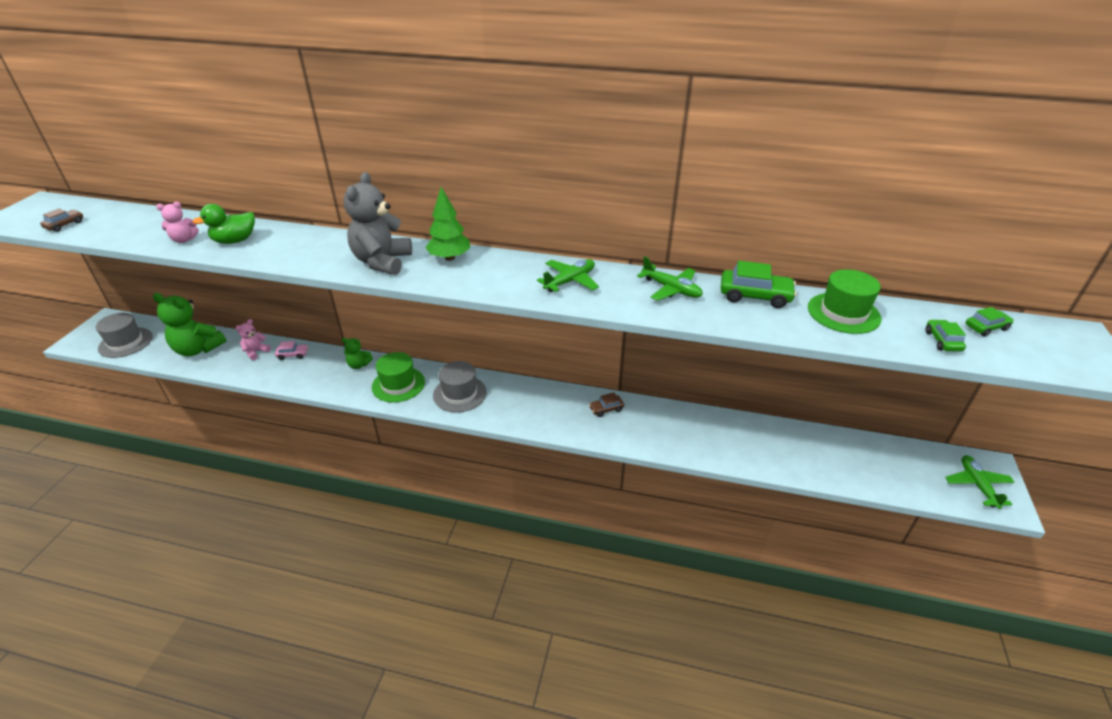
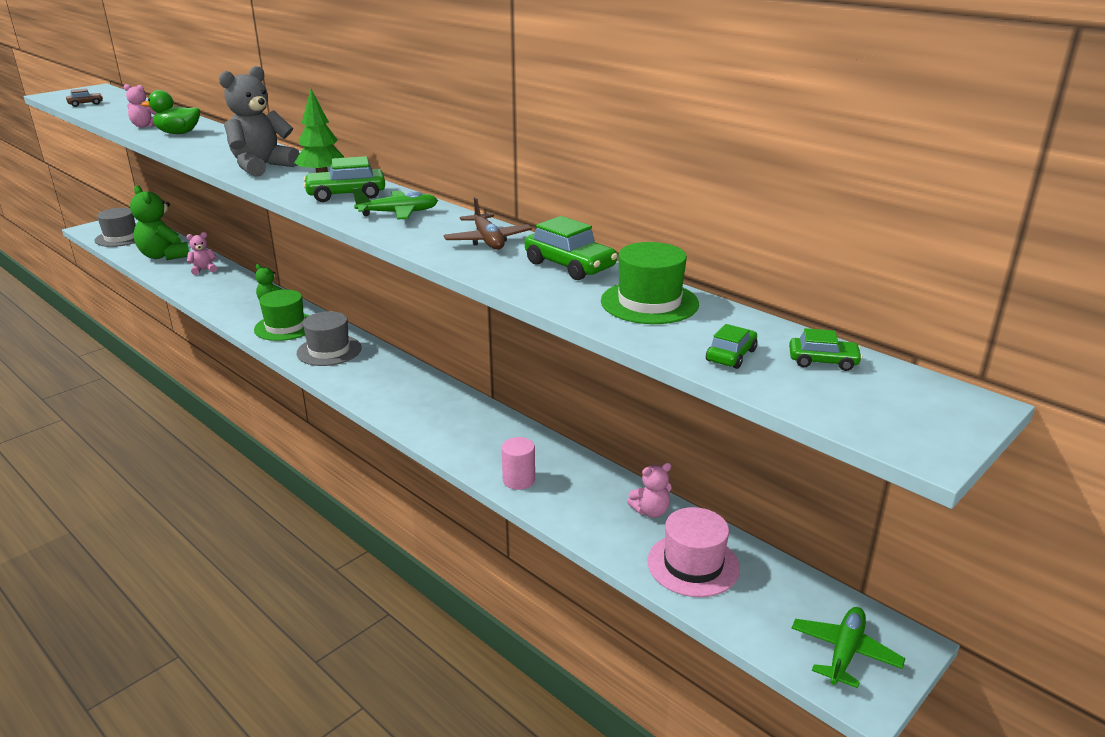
camera: 30 degrees right, 10 degrees down
(293, 355) = (229, 280): pink car -> none
(501, 273) = (346, 195): none -> green car
(606, 409) = (455, 408): brown car -> none
(671, 289) = (488, 240): green plane -> brown plane
(707, 449) = (519, 480): none -> pink cylinder
(800, 438) = (651, 511): none -> pink teddy bear
(859, 465) = (693, 564): none -> pink hat

